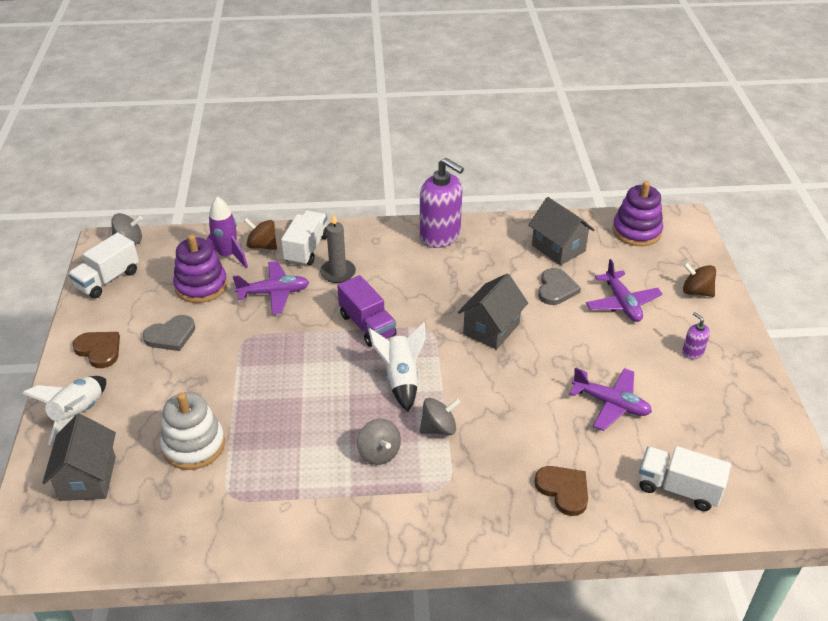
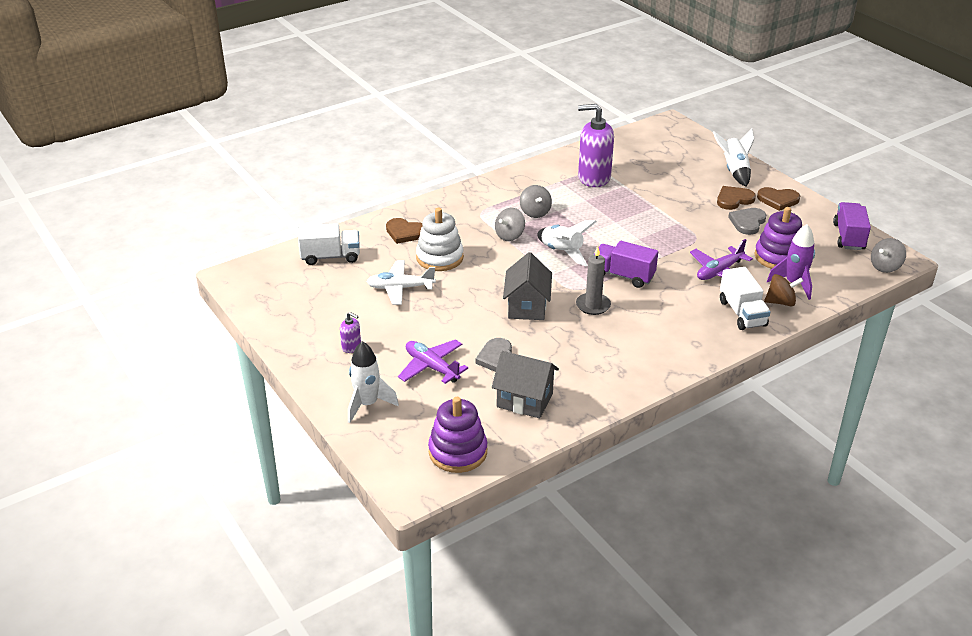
camera: 150 degrees right, 5 degrees down
(88, 478) = (683, 152): grey house -> none
(108, 279) = (848, 237): white truck -> purple truck
(141, 371) = (734, 199): none -> brown heart
(194, 445) = (647, 181): white stacking toy -> white stacking toy (439, 258)
(338, 273) = (692, 304): grey candle -> grey candle (593, 305)
(379, 453) = (535, 212): grey spinning top -> grey spinning top turned 135 degrees counterclockwise
(440, 236) = (644, 370): purple soap dispenser -> purple soap dispenser (594, 178)
(611, 404) = (400, 288): purple plane -> white plane
(696, 291) = (367, 404): brown spinning top -> white rocket

